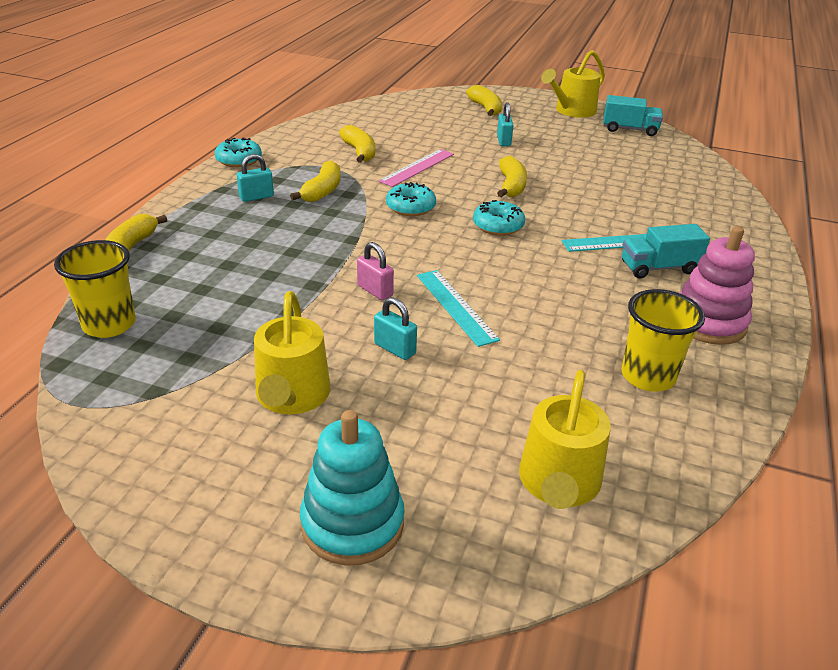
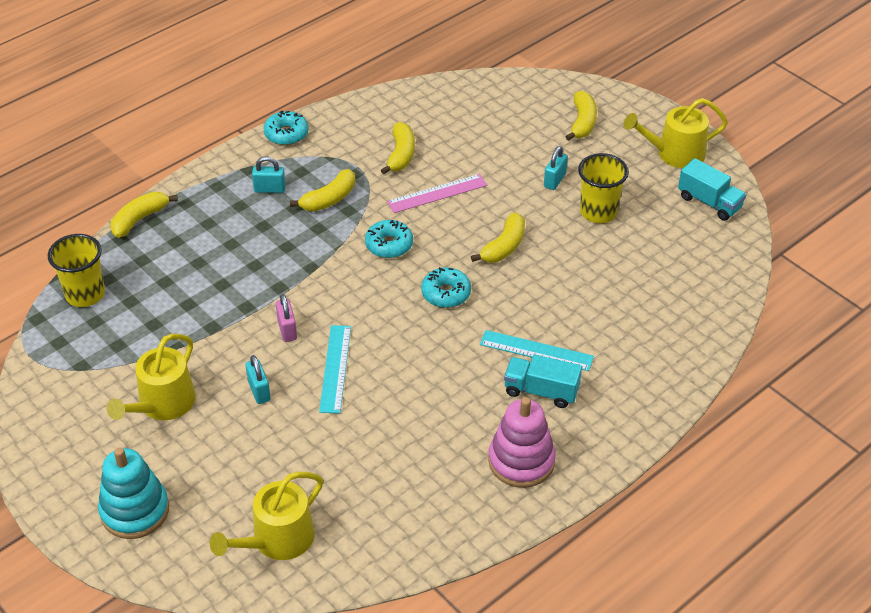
camera: 30 degrees right, 10 degrees up
(648, 376) = (420, 488): yellow cup -> yellow cup (598, 212)

